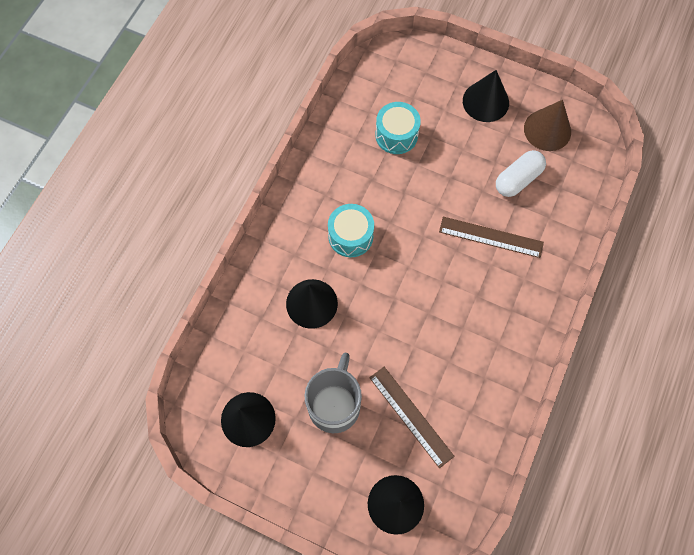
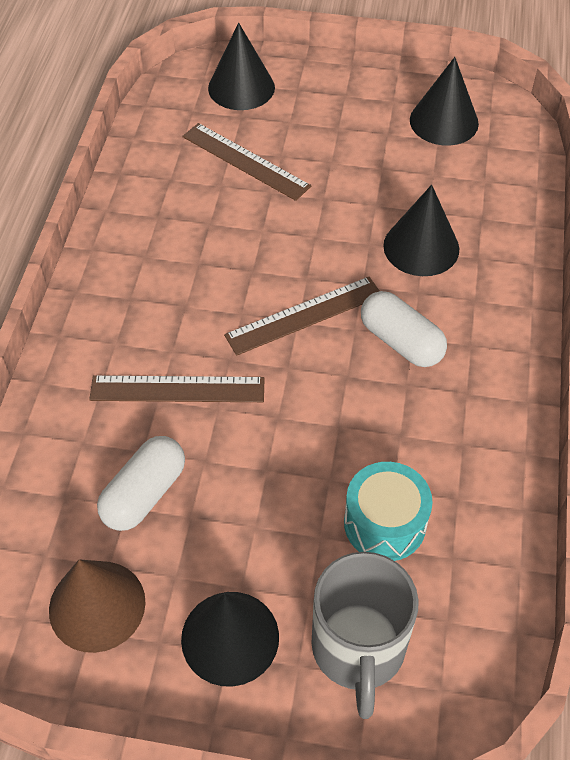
camera: 165 degrees right, 15 degrees down
(335, 404) = (345, 154): grey mug -> grey mug (358, 650)
(350, 236) = (401, 341): turquoise drum -> white capsule
(403, 269) = (304, 315): none -> brown ruler

